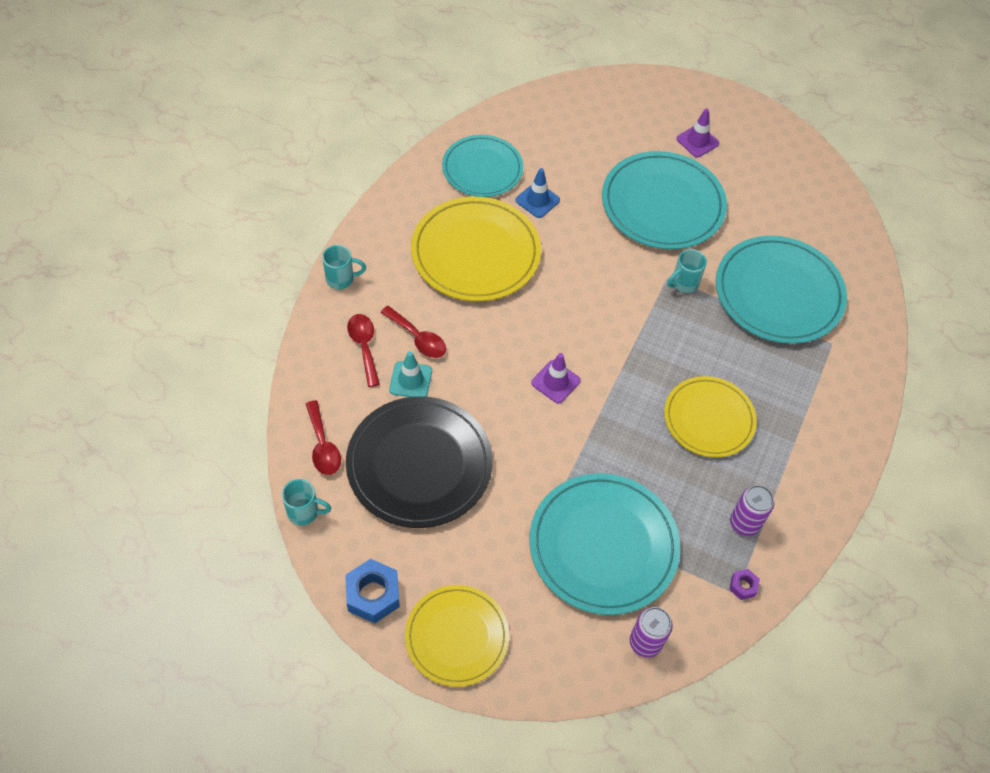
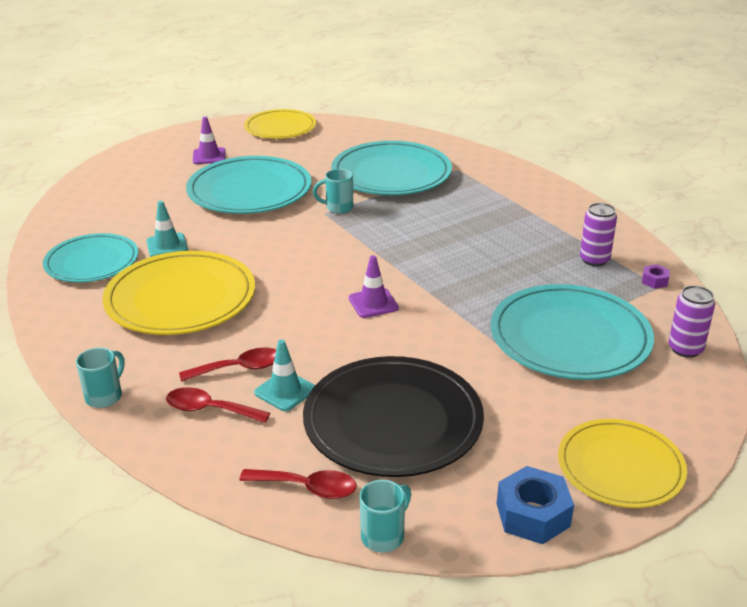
camera: 55 degrees left, 25 degrees down
(537, 200) = (167, 245): blue traffic cone -> turquoise traffic cone
(683, 283) = (338, 208): turquoise mug -> turquoise mug turned 90 degrees clockwise
(709, 419) = (481, 241): yellow plate -> yellow plate (280, 128)

